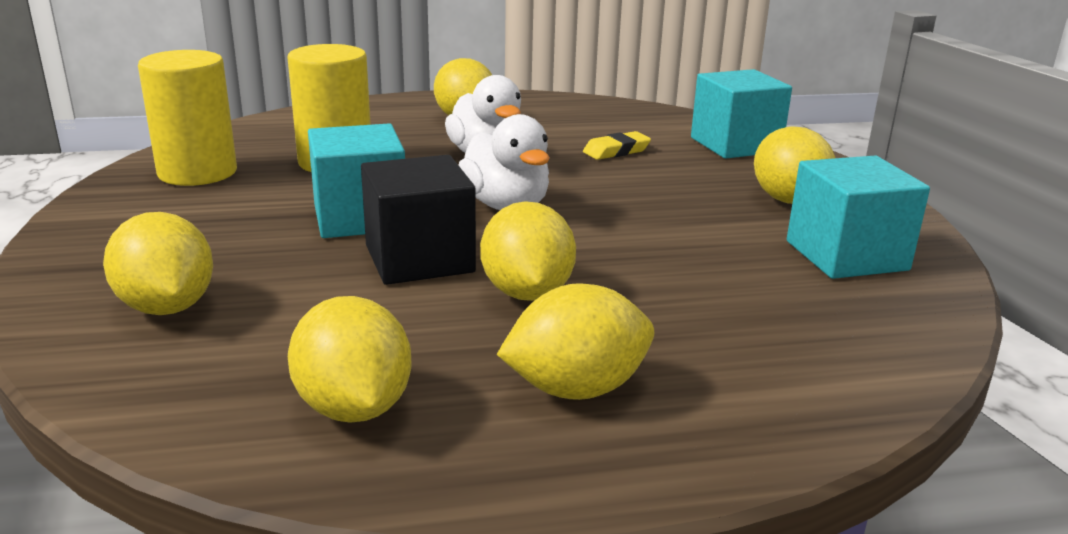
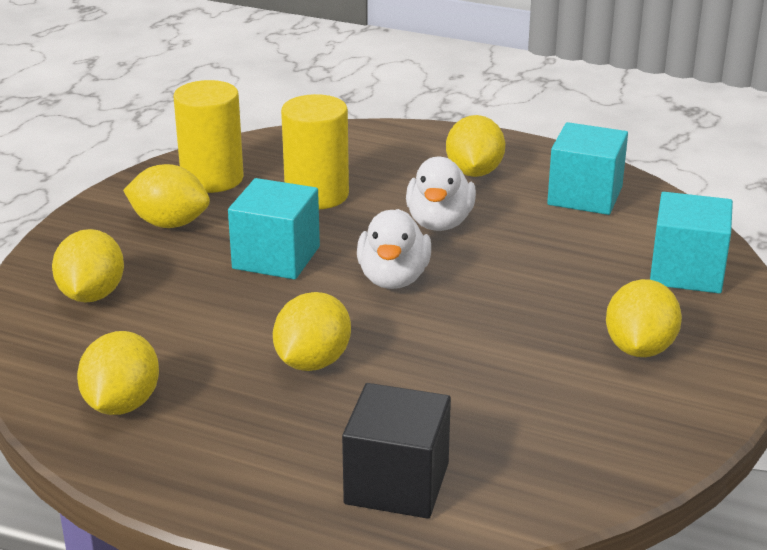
camera: 35 degrees right, 5 degrees up
(419, 259) = (275, 308): black cube -> black cube (397, 483)
(576, 389) = (255, 443): yellow lemon -> yellow lemon (169, 224)
(616, 151) = (560, 247): yellow eraser -> none
(846, 255) = (602, 418): turquoise cube -> turquoise cube (585, 196)

